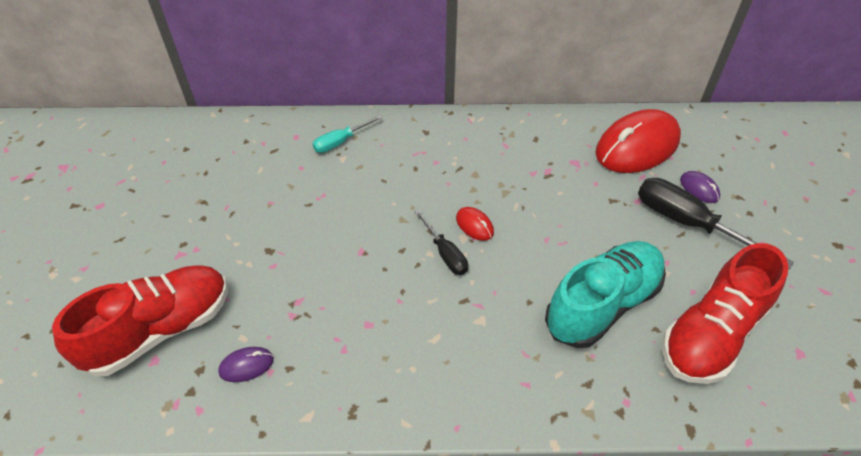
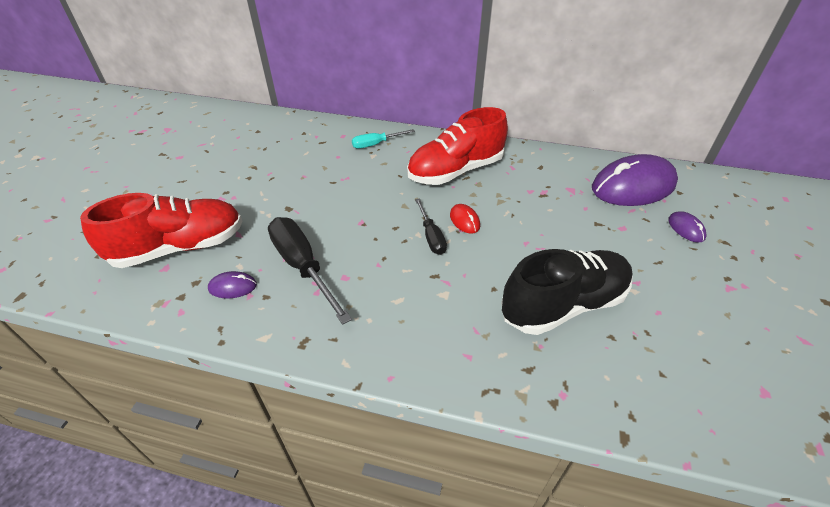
camera: 15 degrees right, 5 degrees down
(602, 304) = (563, 305): turquoise shoe -> black shoe
(637, 146) = (633, 186): red mouse -> purple mouse
(689, 224) = (668, 255): black screwdriver -> black screwdriver (303, 267)
(711, 334) = (669, 353): red shoe -> red shoe (455, 171)

